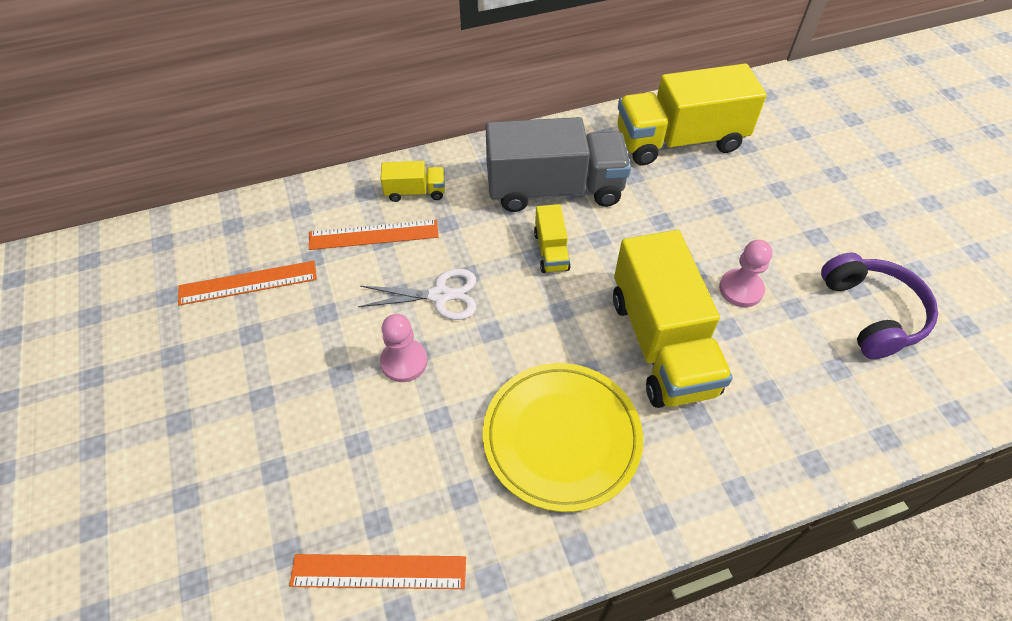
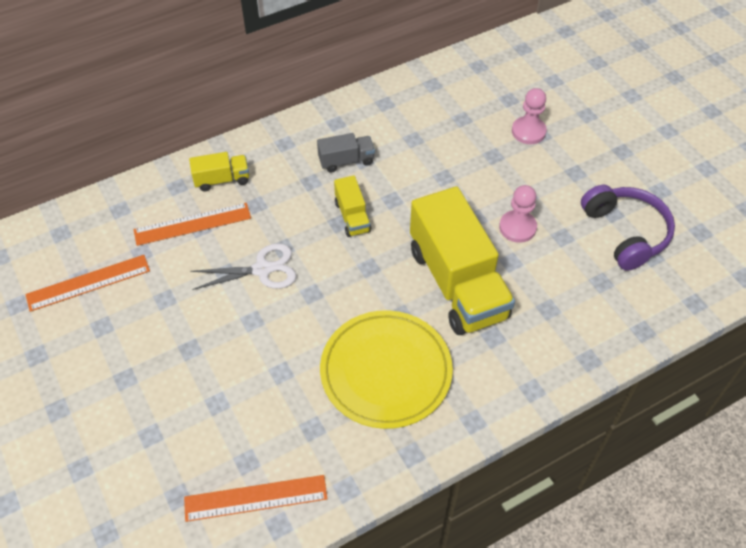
camera: 10 degrees left, 0 degrees up
(404, 361) = (242, 330): pink pawn -> pink pawn (528, 131)
(554, 189) = (346, 161): grey truck -> grey truck, size x0.45
(679, 141) = (450, 102): yellow truck -> none

